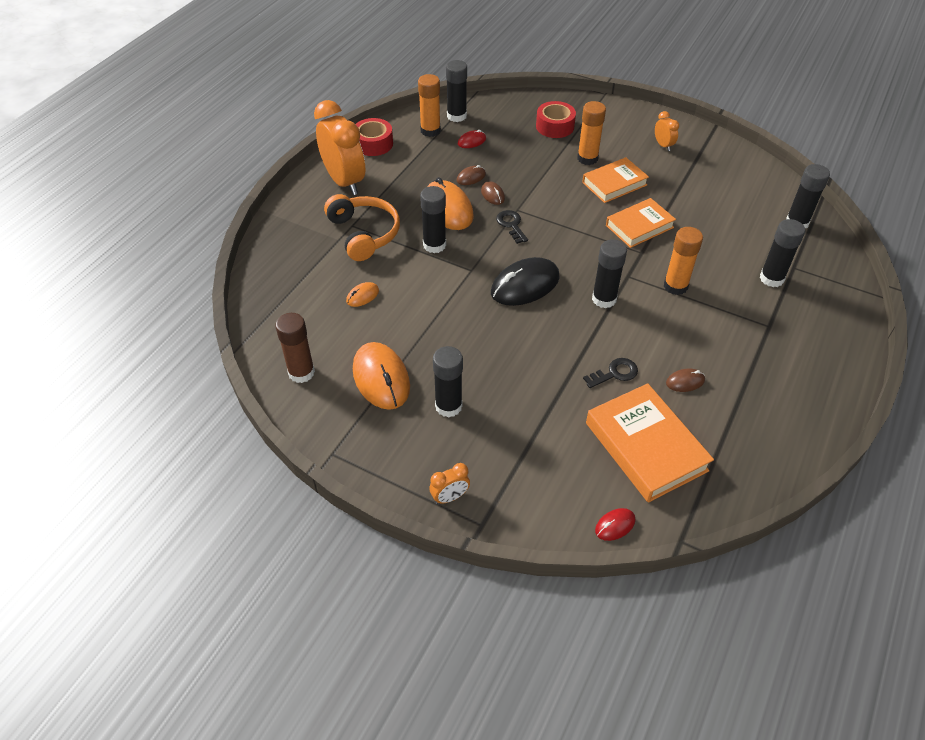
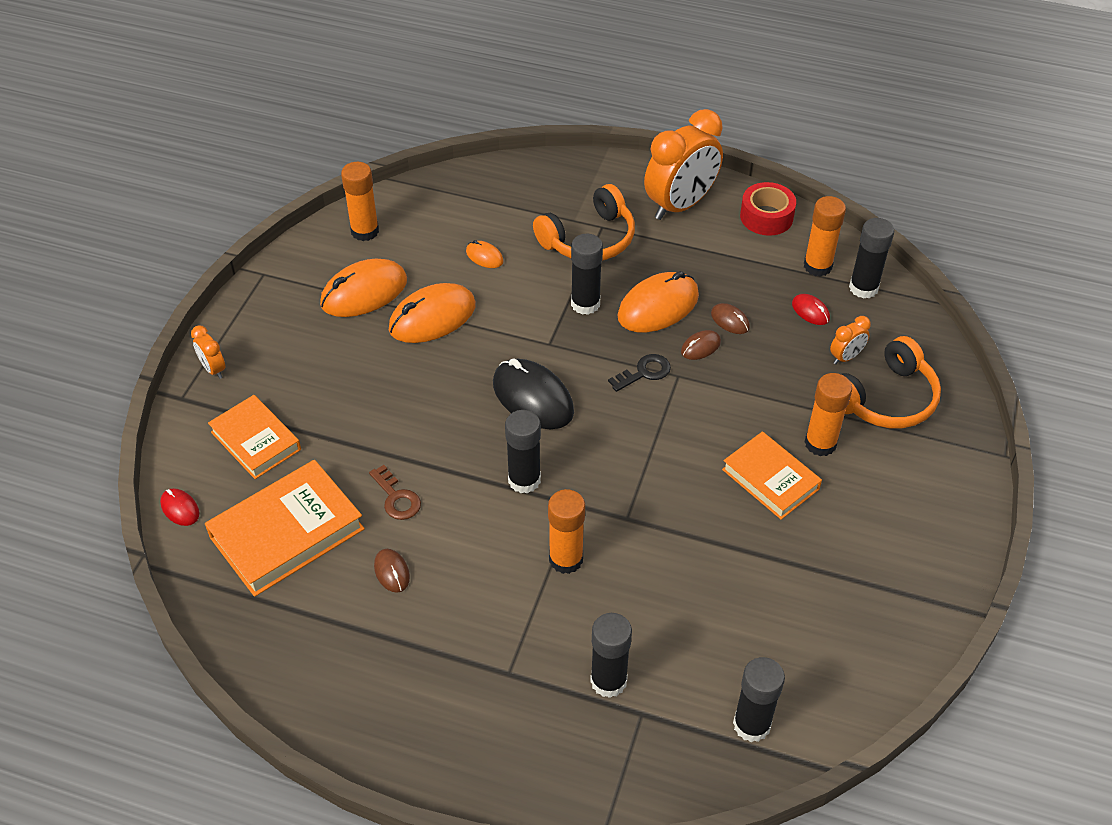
camera: 80 degrees right, 0 degrees up
(301, 372) = (365, 231): brown glue stick -> orange glue stick
(424, 335) = (432, 317): none -> orange mouse
(448, 406) = (331, 352): black glue stick -> none
(555, 126) = (885, 399): red tape -> orange headphones
(614, 373) = (396, 498): black key -> brown key
(639, 226) = (681, 513): orange book -> orange book (255, 441)
(663, 145) = (892, 538): orange clock -> orange clock (846, 357)

